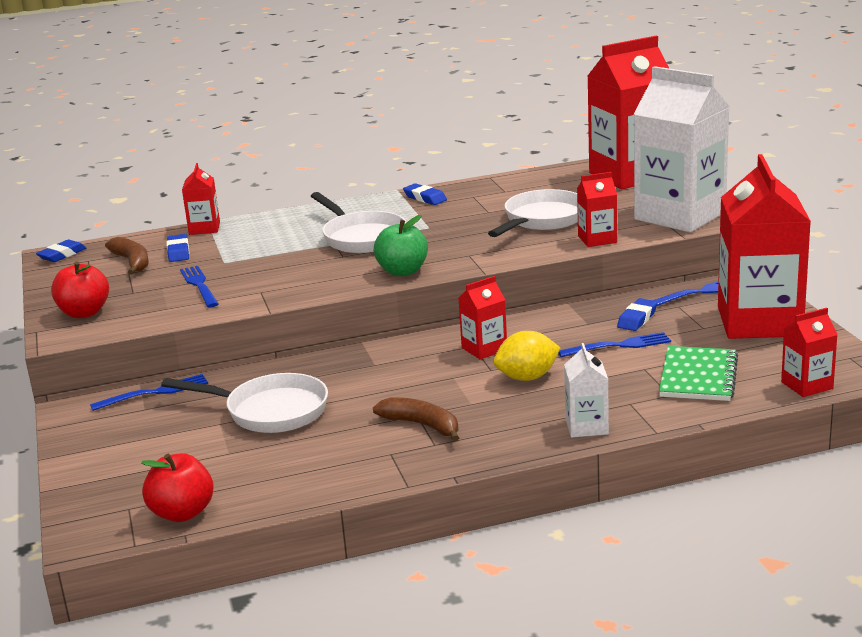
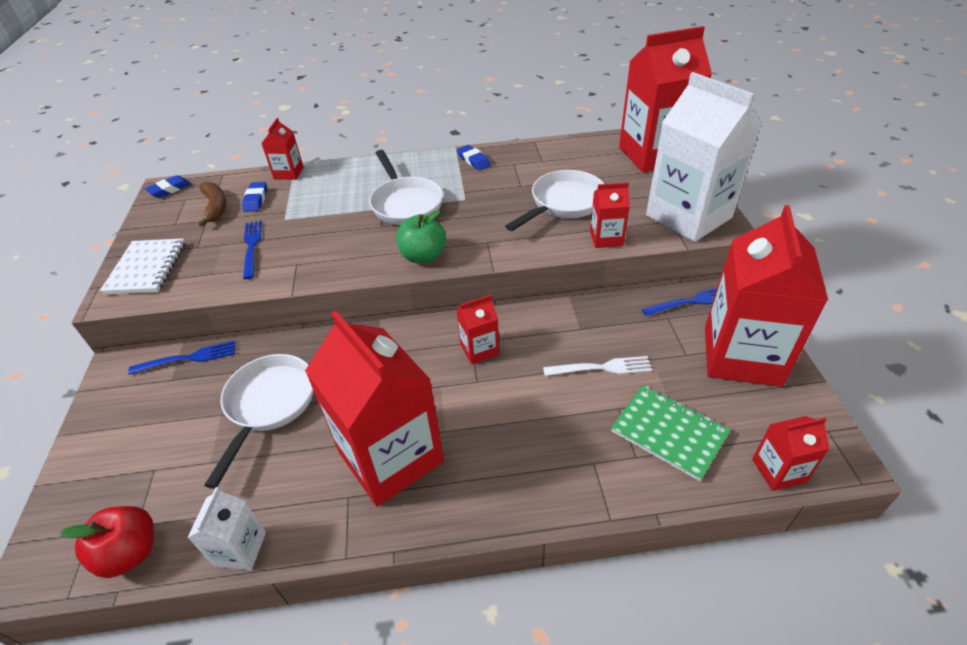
camera: 10 degrees right, 20 degrees up
(84, 313) = (147, 268): red apple -> white notebook
(270, 411) = (268, 405): white pan -> white pan turned 105 degrees counterclockwise
(422, 425) = (390, 457): brown banana -> red carton
(527, 377) = (506, 400): yellow lemon -> none
(586, 426) = (543, 494): white carton -> white carton (240, 549)
(618, 346) = (601, 368): blue fork -> white fork
(637, 319) = (626, 330): blue eraser -> none
(698, 377) = (669, 432): green notebook -> green notebook turned 75 degrees counterclockwise

